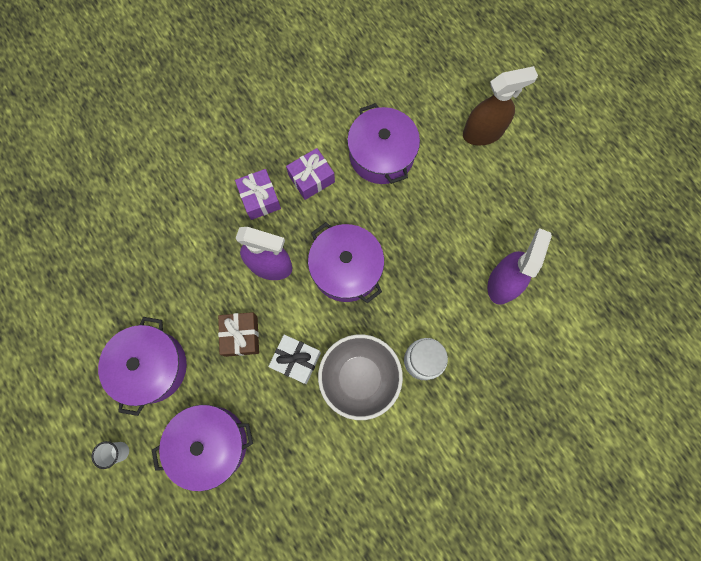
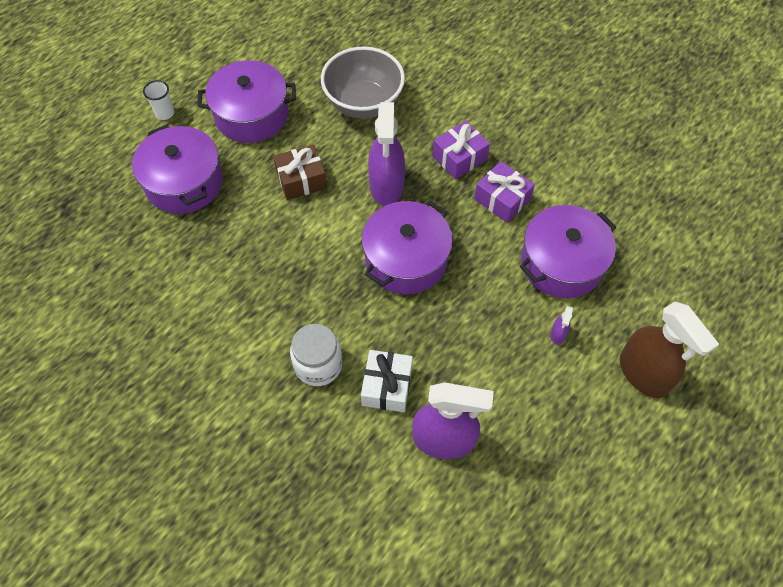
camera: 75 degrees right, 15 degrees down
(296, 360) = (287, 236): white gift -> white gift (387, 386)
(359, 378) = (282, 302): grey bowl -> grey bowl (363, 104)
(439, 178) = (558, 334): none -> purple spray bottle

